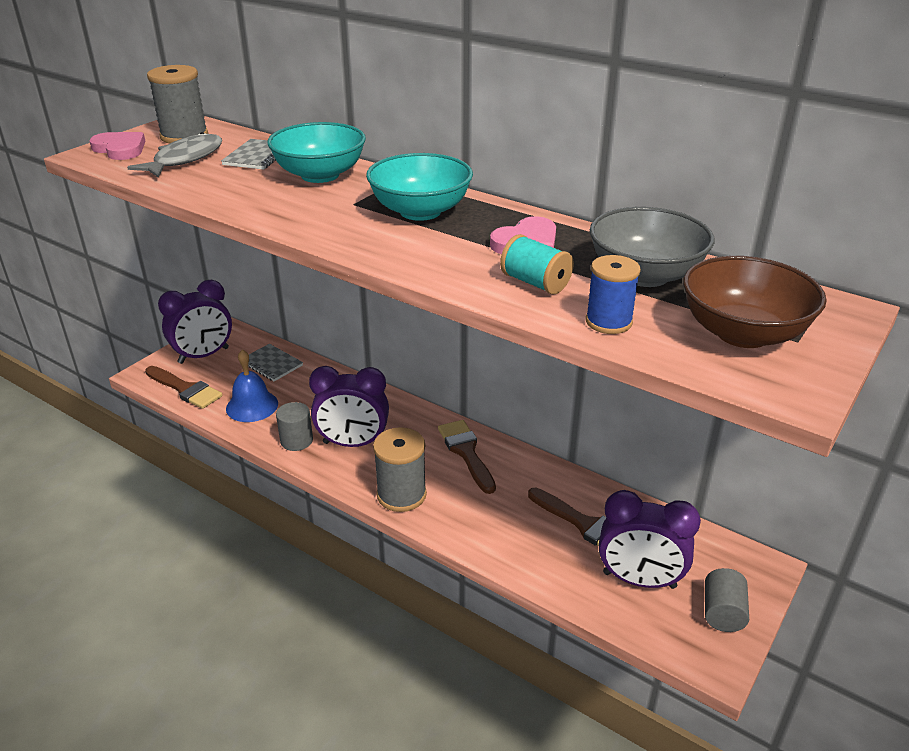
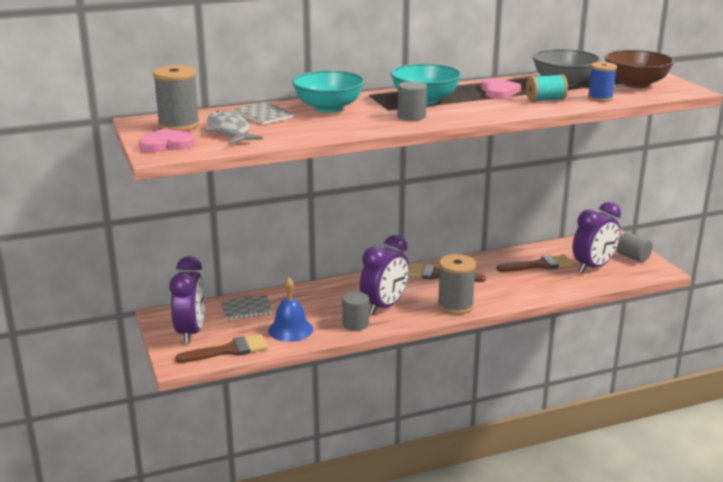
camera: 55 degrees left, 10 degrees down
(341, 222) = (411, 116): none -> grey cylinder

